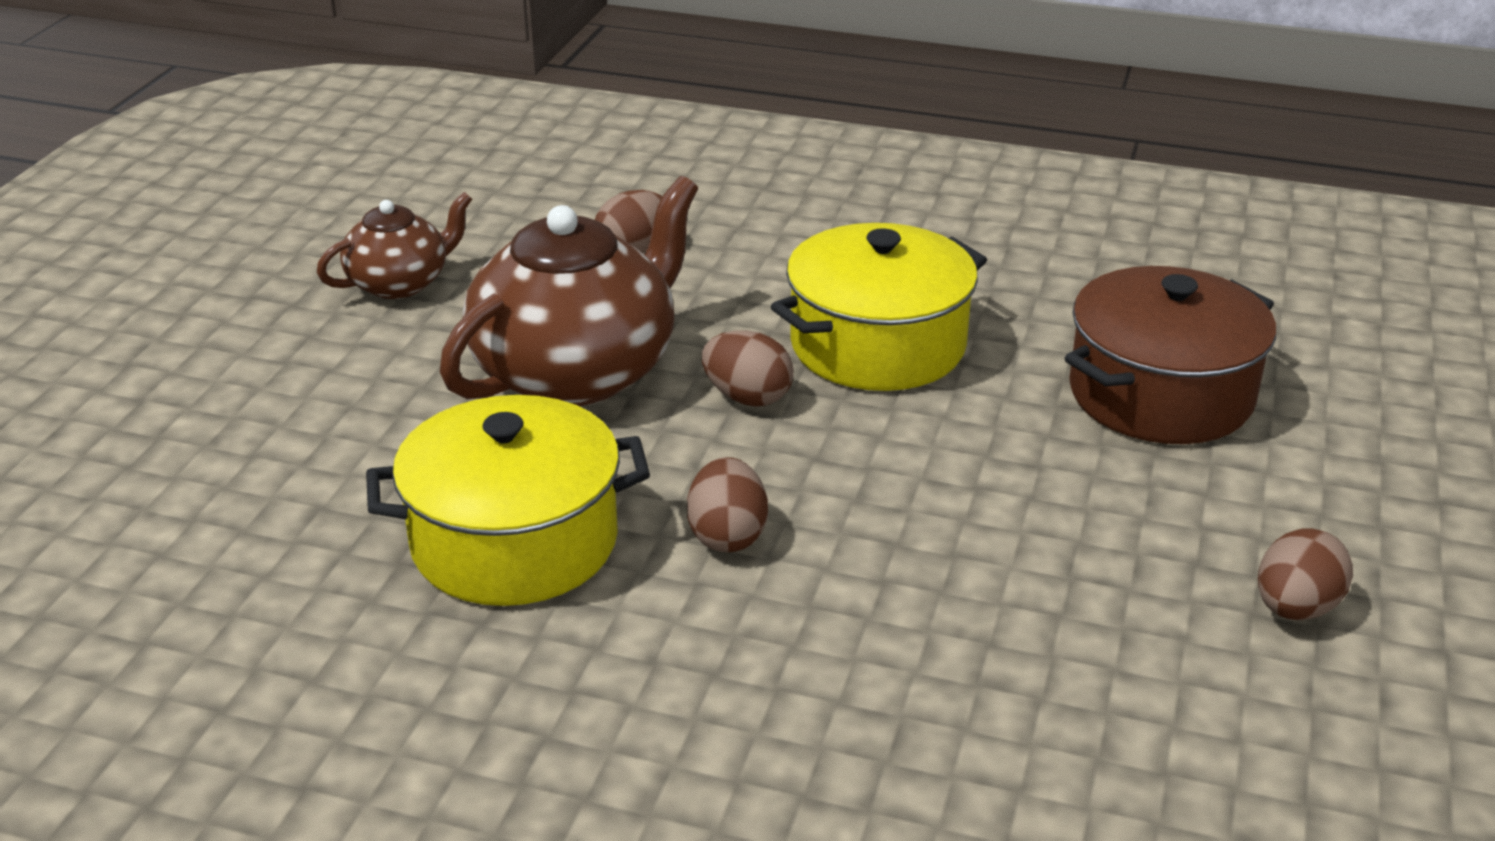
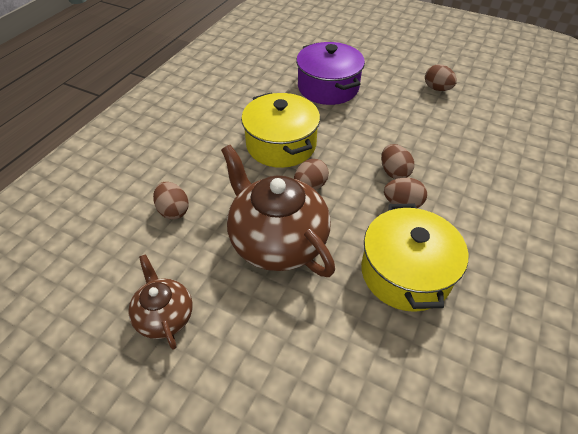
camera: 80 degrees left, 15 degrees up
(840, 521) = (394, 172): none -> brown egg
(1160, 394) = (328, 87): brown pot -> purple pot

